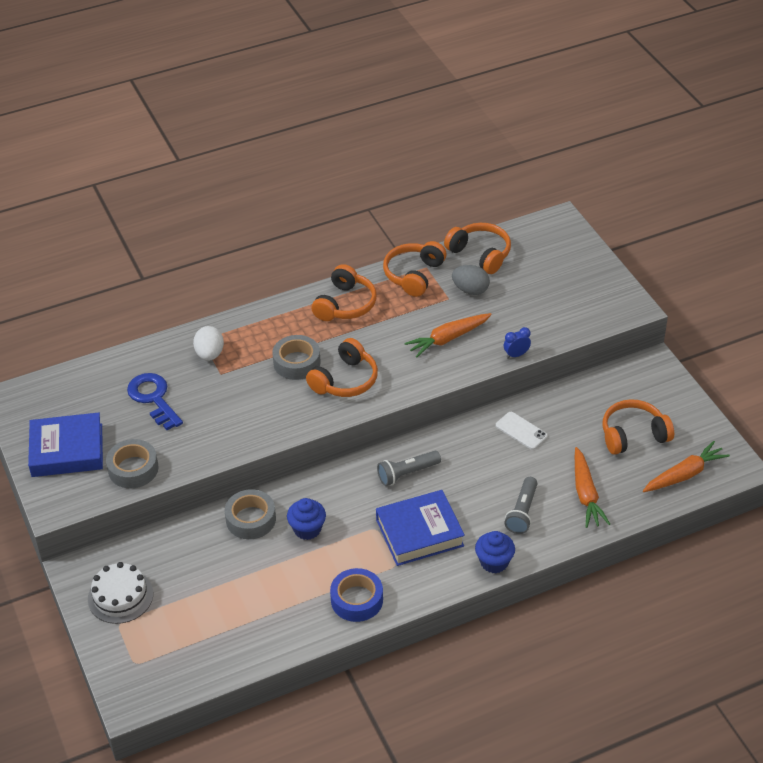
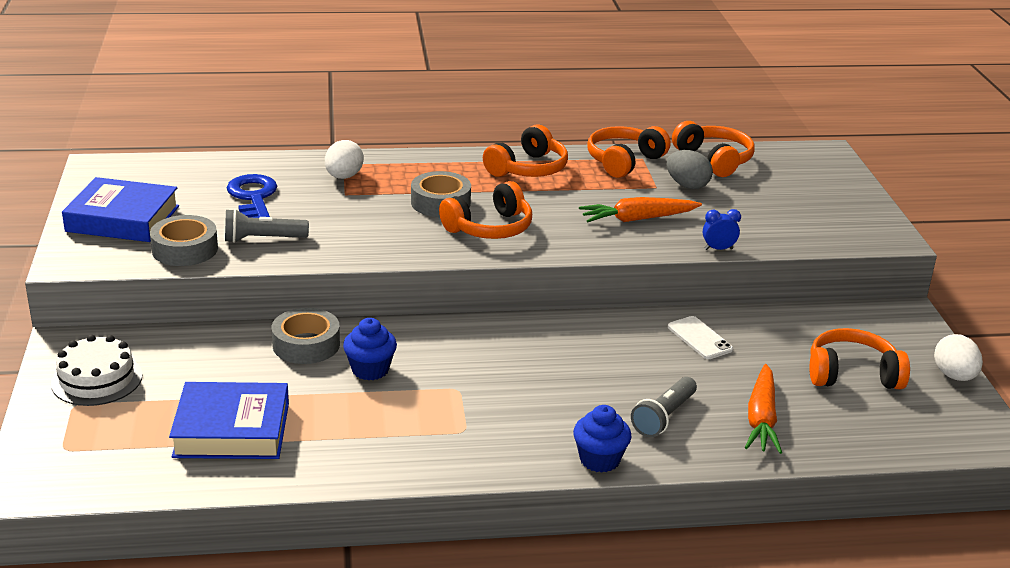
camera: 15 degrees right, 15 degrees down
(357, 600) = (391, 454): blue tape -> none
(407, 473) = (529, 346): grey flashlight -> grey flashlight (263, 239)
(419, 533) = (513, 406): blue book -> blue book (232, 430)
(684, 474) = (912, 430): orange carrot -> none
(700, 416) = (954, 376): none -> white egg

